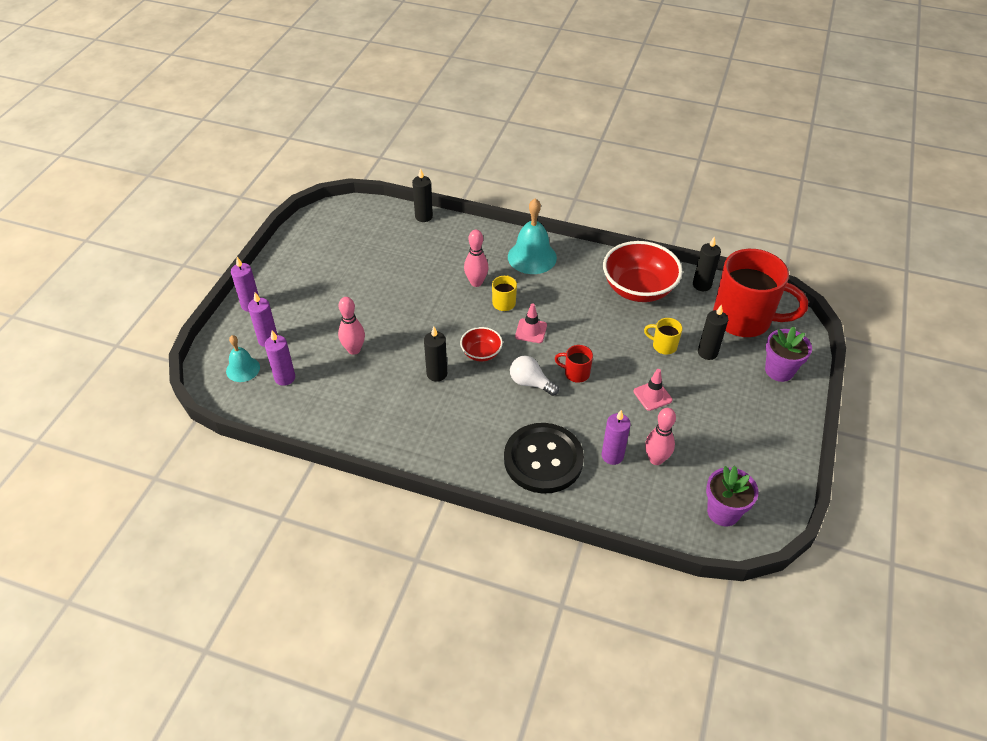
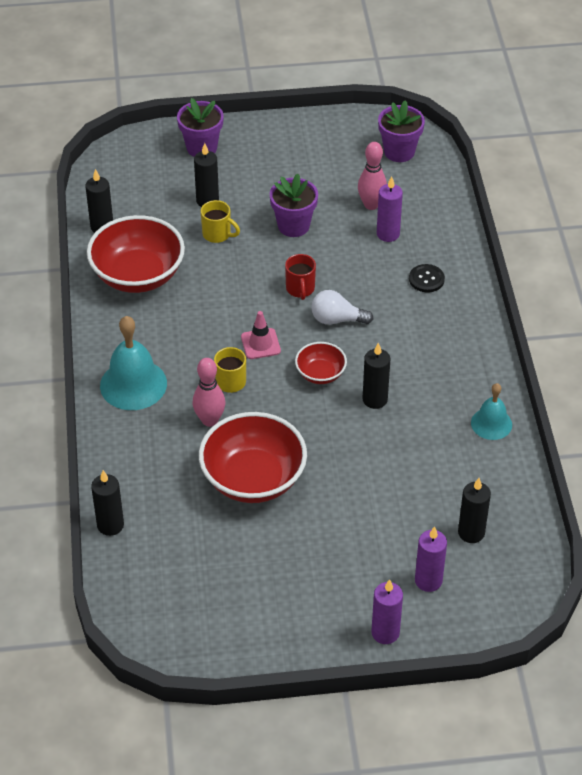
camera: 115 degrees left, 0 degrees up
(243, 369) = (486, 581): turquoise bell -> turquoise bell (491, 423)
(285, 378) = (471, 532): purple candle -> black candle
(354, 349) = (388, 488): pink bowling pin -> none
(412, 287) = (253, 479): none -> red bowl
(530, 383) = (337, 319): white light bulb -> white light bulb turned 90 degrees clockwise
(543, 459) = (426, 279): black button -> black button, size x0.42
(652, 396) = (293, 226): pink traffic cone -> purple flower pot
(663, 346) = (217, 234): yellow mug -> yellow mug turned 60 degrees counterclockwise
(744, 319) = (140, 184): red mug -> none

